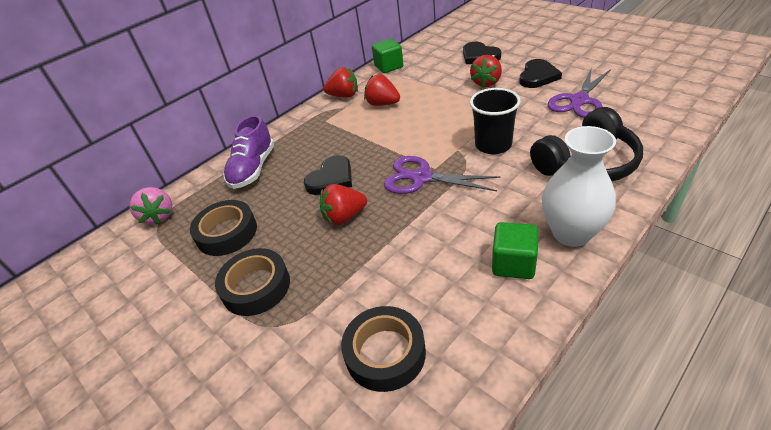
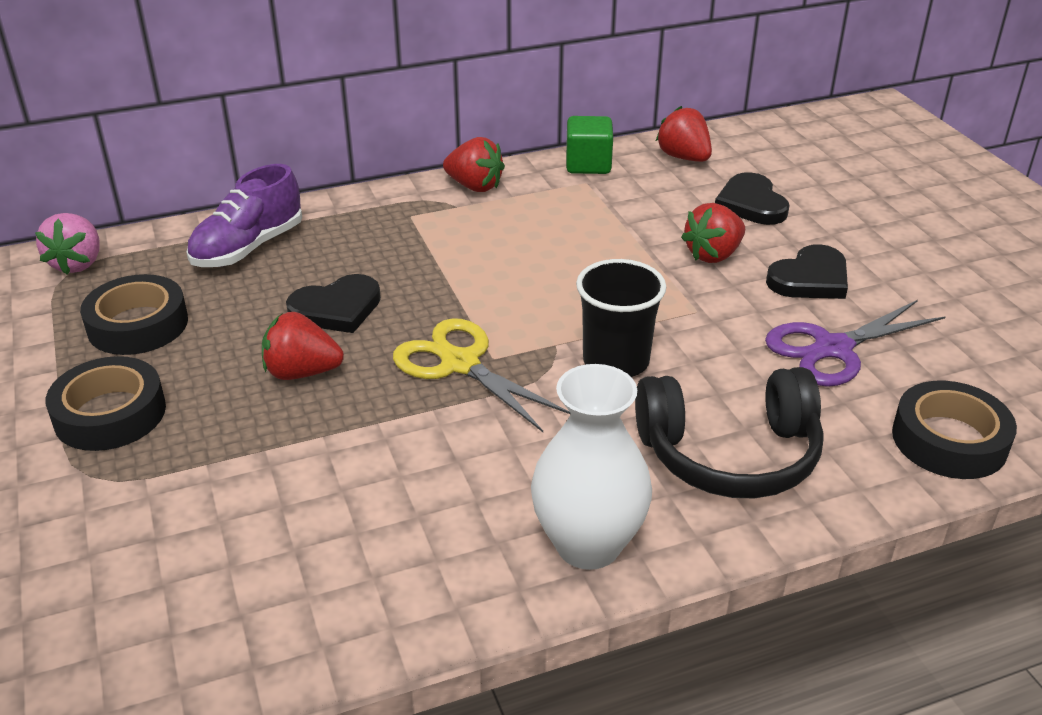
camera: 20 degrees right, 5 degrees down
(382, 104) = (518, 224): red strawberry -> red strawberry (684, 157)
(385, 353) = (183, 575): black tape -> black tape (949, 440)
(421, 178) = (460, 363): purple scissors -> yellow scissors
(513, 264) = (460, 546): green cube -> none

